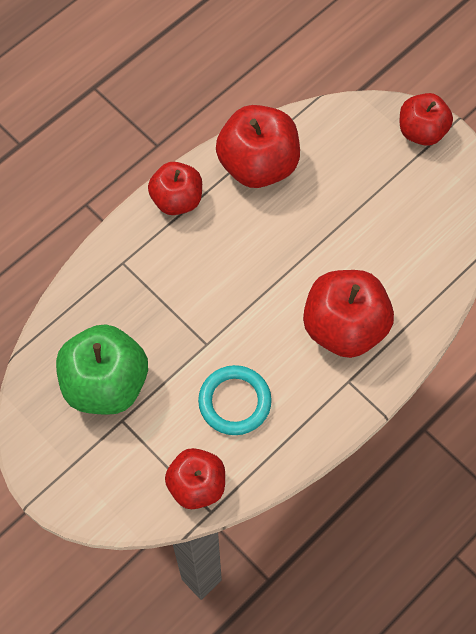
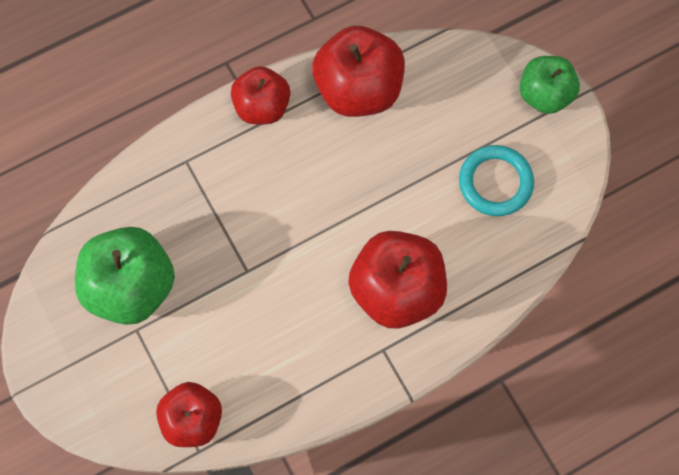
camera: 15 degrees right, 5 degrees up
(234, 402) = (257, 341): turquoise ring -> turquoise ring (495, 182)
(421, 131) = (544, 95): red apple -> green apple

